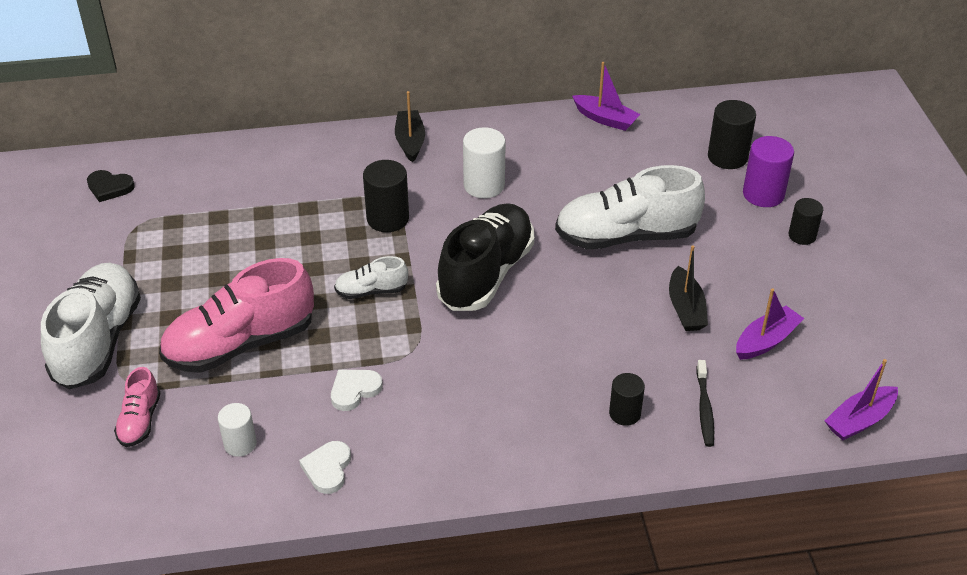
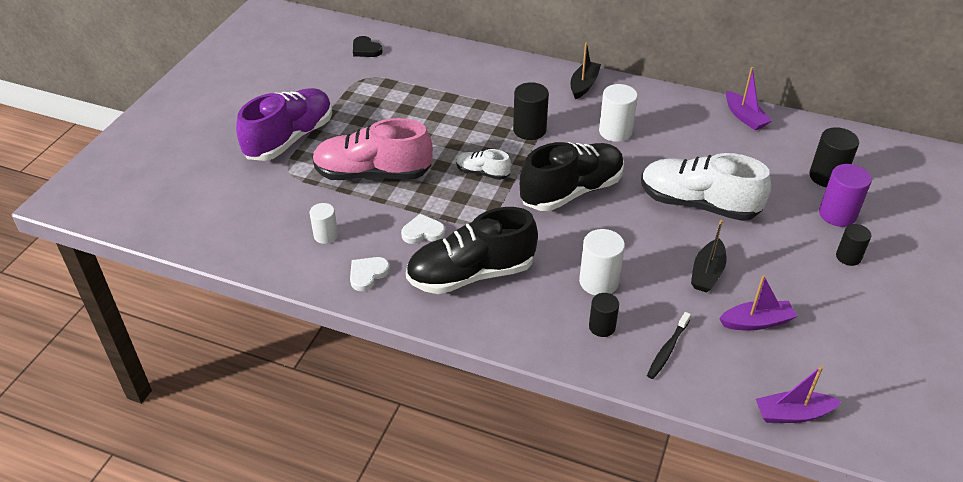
camera: 30 degrees right, 0 degrees up
(98, 341) = (290, 139): white shoe -> purple shoe
(140, 421) = (278, 196): pink shoe -> none
(446, 416) = (471, 274): none -> black shoe
(587, 365) = (599, 282): none -> white cylinder

